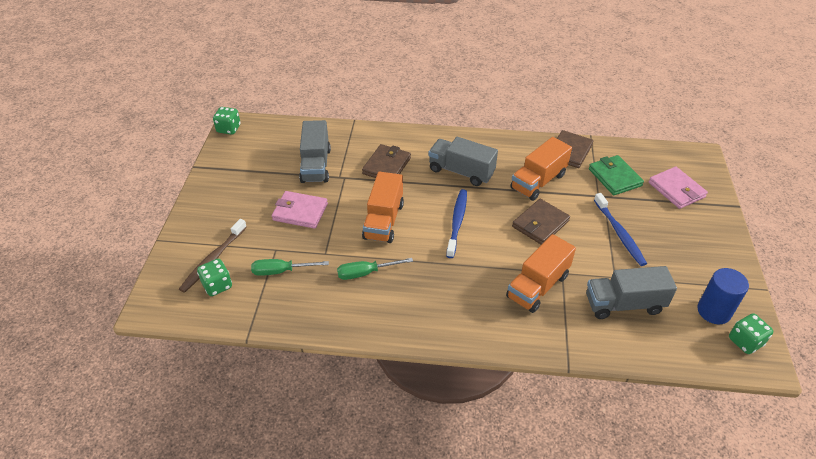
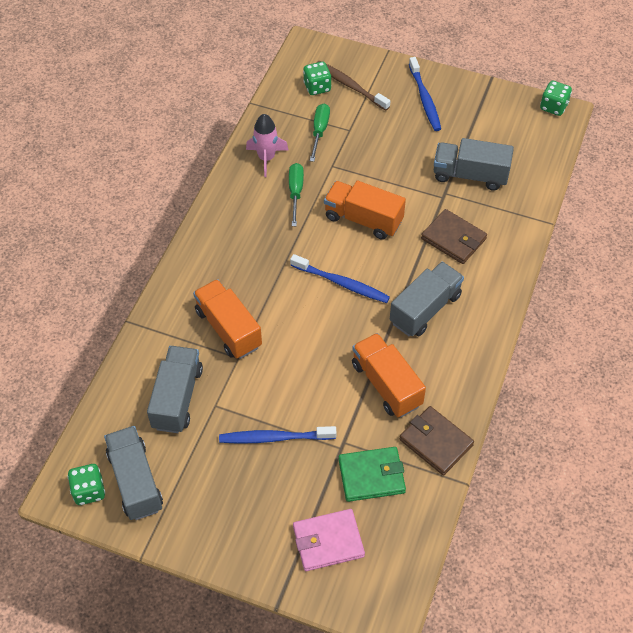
camera: 105 degrees right, 10 degrees up
(227, 204) = (424, 99): none -> blue toothbrush
(300, 212) = (397, 153): pink wallet -> none
(326, 305) = (266, 158): none -> pink rocket
(540, 224) = (315, 362): brown wallet -> none
(713, 311) = (135, 481): blue cylinder -> grey truck

